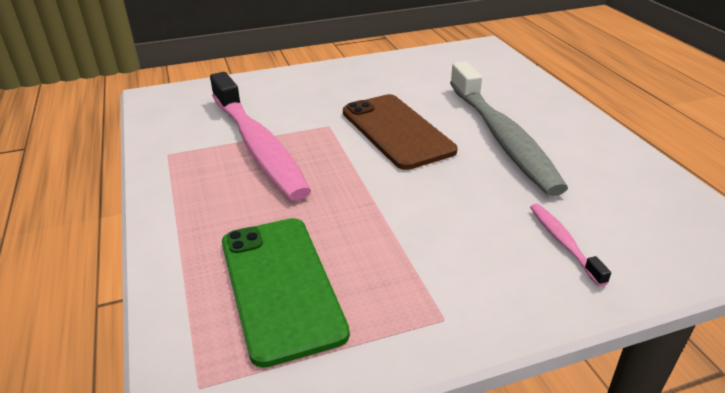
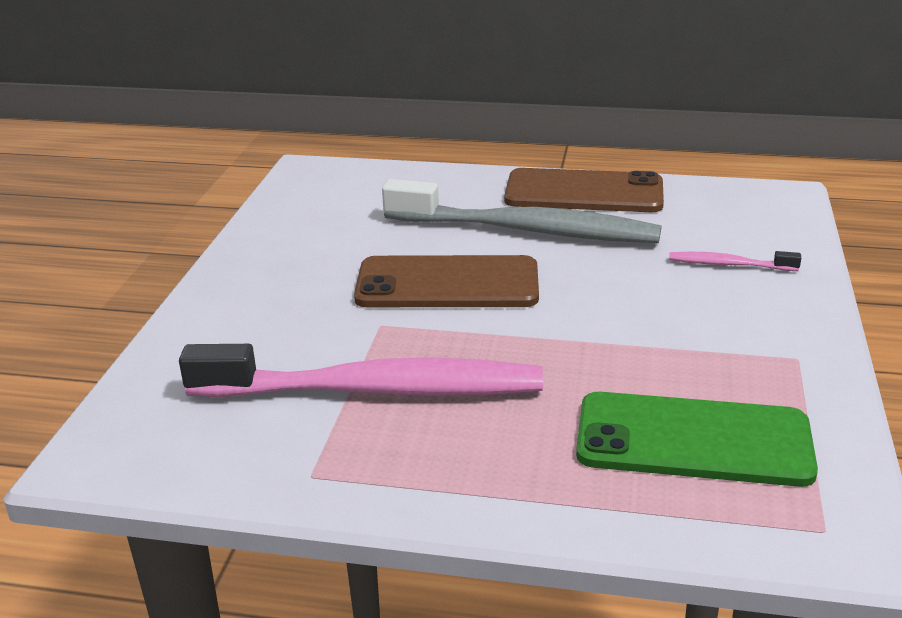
camera: 60 degrees left, 5 degrees down
(592, 142) = (584, 192): none -> brown phone

